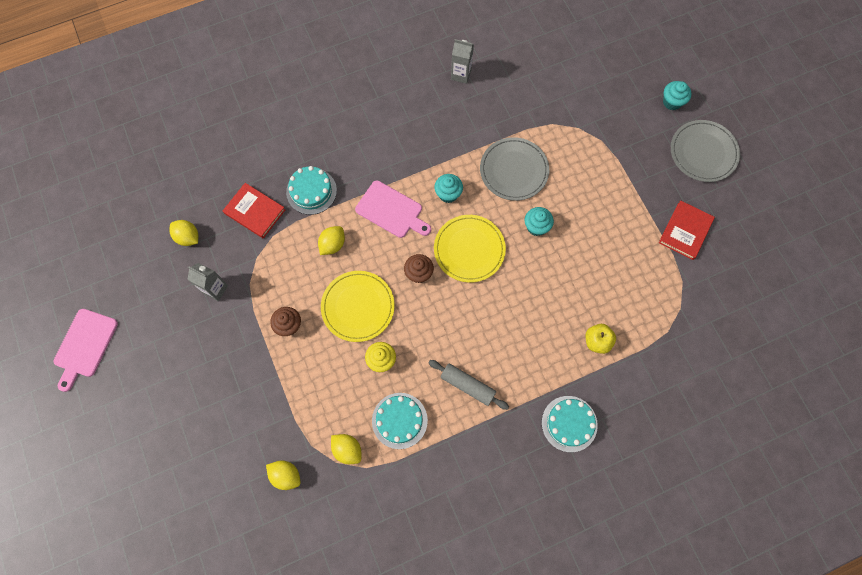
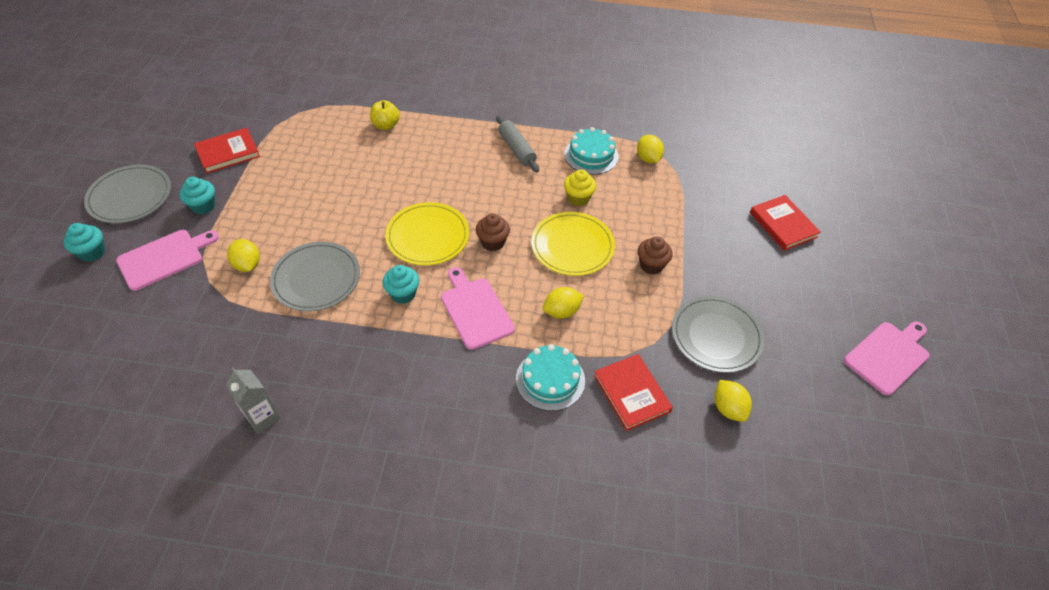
camera: 150 degrees left, 20 degrees down
(197, 438) = (783, 225): none -> red book
(215, 289) = (716, 336): grey carton -> grey plate
(286, 475) = (710, 167): yellow lemon -> yellow lemon (247, 265)
(536, 227) = (348, 221): turquoise cupcake -> turquoise cupcake (203, 206)
(569, 423) = (458, 95): turquoise cake -> none
(624, 125) = (164, 258): none -> pink cutting board

